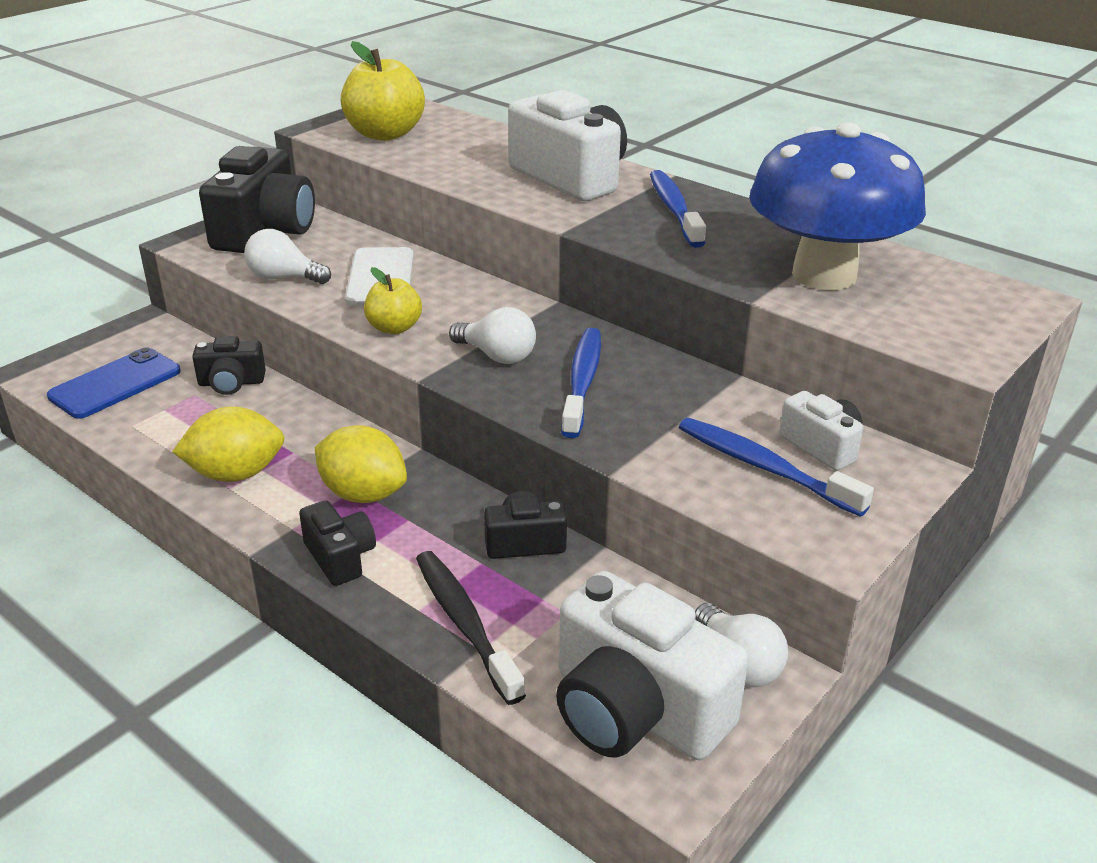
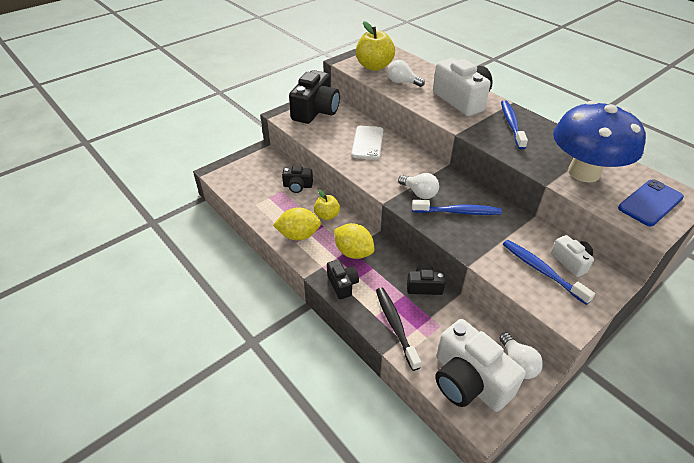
camera: 10 degrees right, 10 degrees up
(115, 384) = (248, 182): blue phone -> blue phone (650, 203)
(284, 278) = (324, 139): white light bulb -> white light bulb (402, 82)
(394, 328) = (373, 172): yellow apple -> yellow apple (327, 215)
(582, 381) = (458, 212): blue toothbrush -> blue toothbrush turned 75 degrees clockwise

